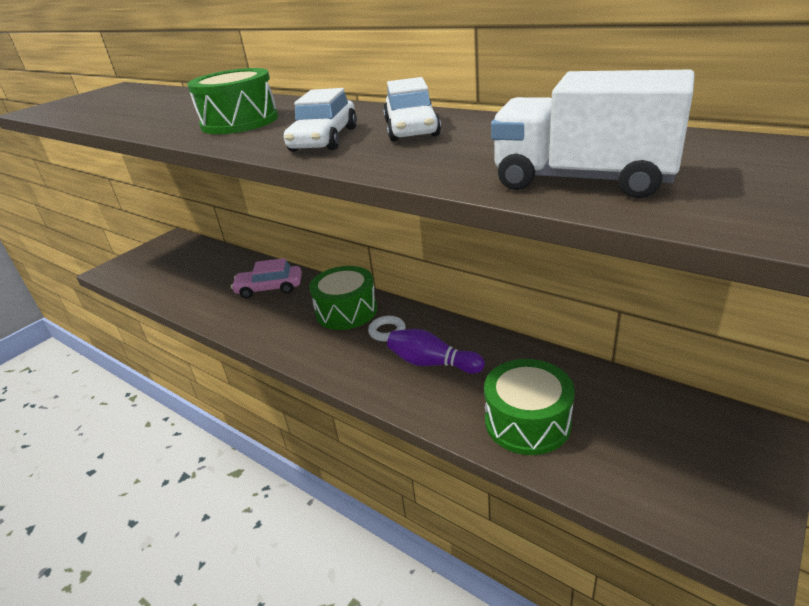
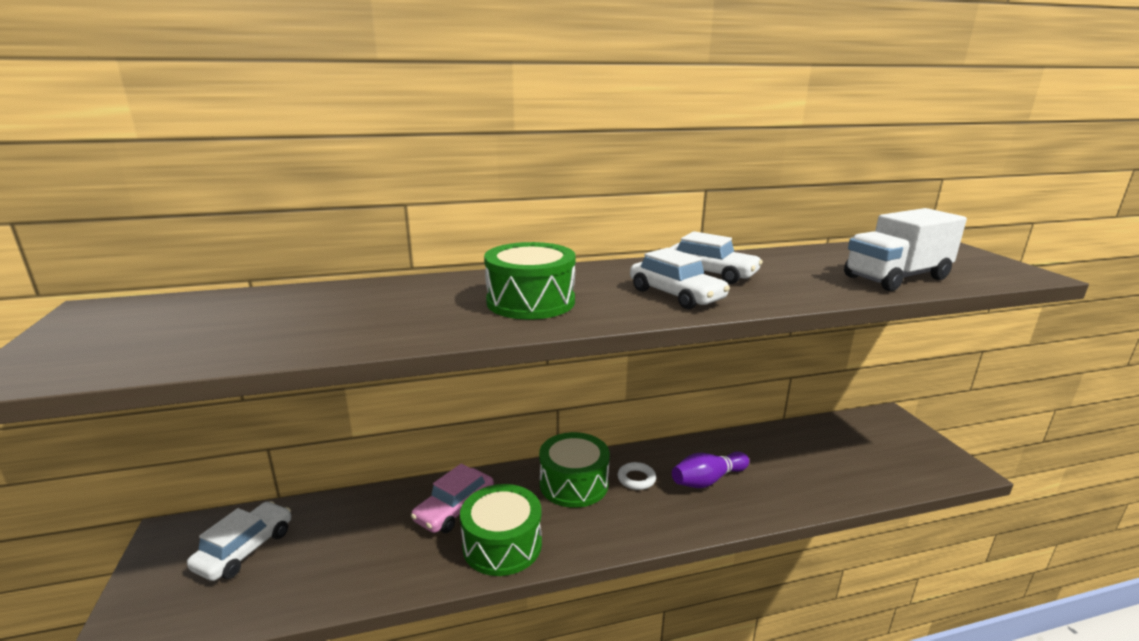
camera: 55 degrees left, 10 degrees down
(178, 259) = (245, 549): none -> white car
(527, 422) = (816, 477): green drum -> green drum (502, 545)

